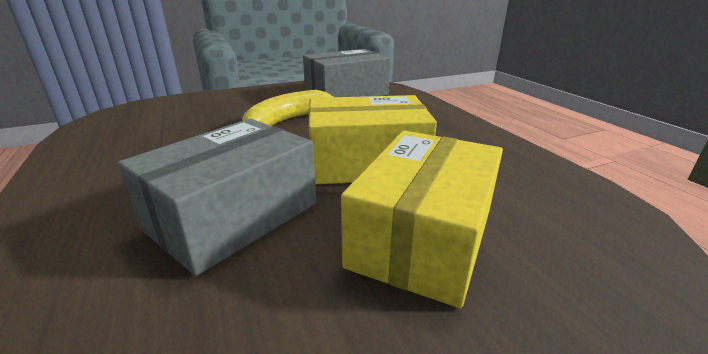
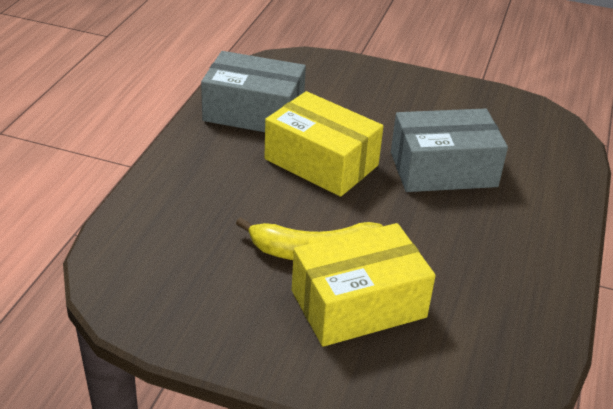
camera: 140 degrees left, 10 degrees up
(346, 93) = (178, 275): grey box -> grey box (253, 112)
(422, 237) = (361, 111): yellow box -> yellow box (358, 304)

